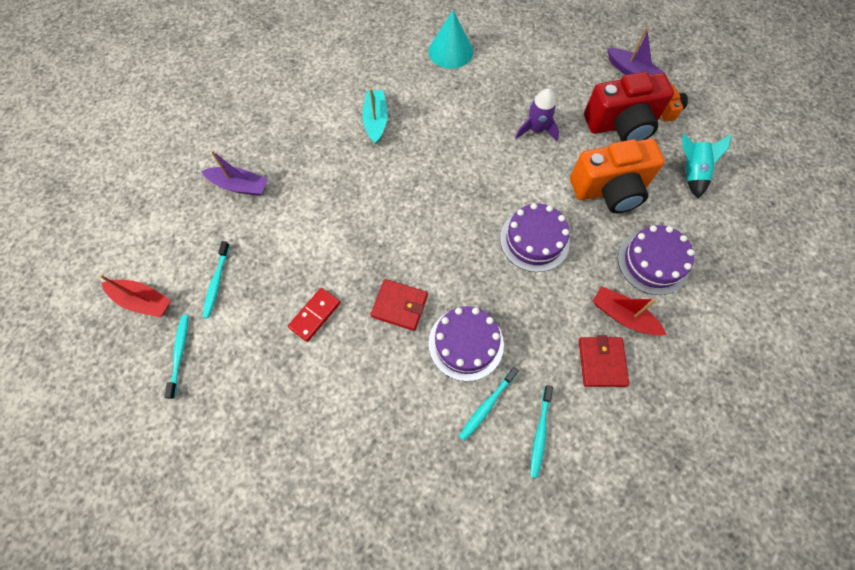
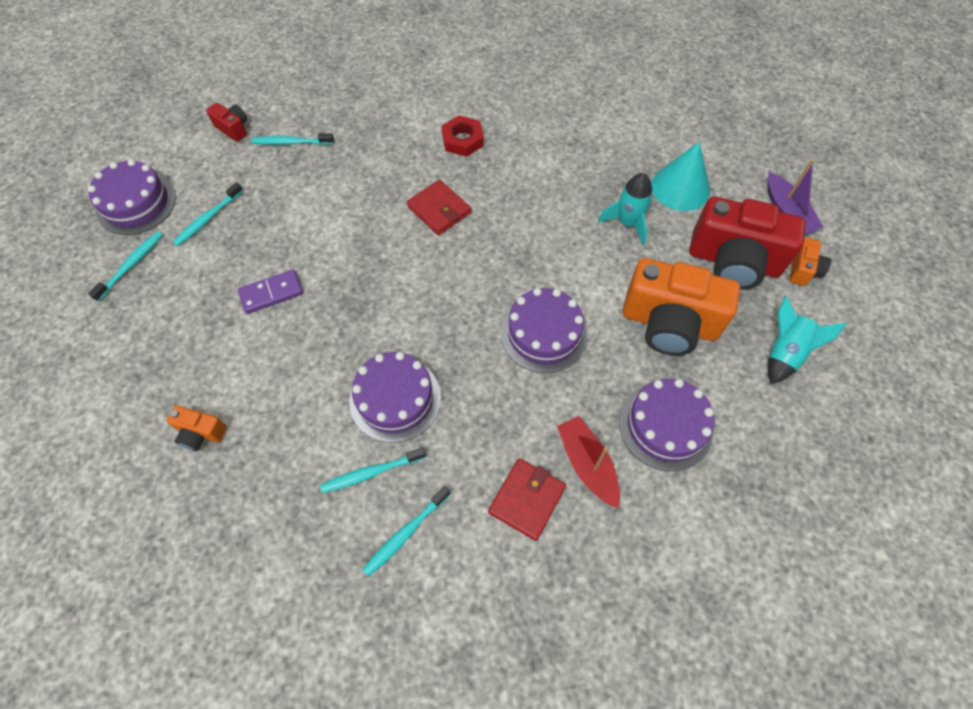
camera: 30 degrees right, 5 degrees down
(143, 301) = (136, 203): red boat -> purple cake
(180, 197) = (233, 129): none -> red camera
(239, 186) = (291, 142): purple boat -> turquoise toothbrush
(315, 315) = (271, 293): red domino -> purple domino
(341, 451) = (201, 433): none -> orange camera
(376, 121) = (462, 140): turquoise boat -> red nut
(399, 306) = (356, 327): red wallet -> red wallet (439, 210)
(450, 51) = (589, 105): turquoise cone -> turquoise cone (680, 188)
(536, 129) = (627, 223): purple rocket -> turquoise rocket

